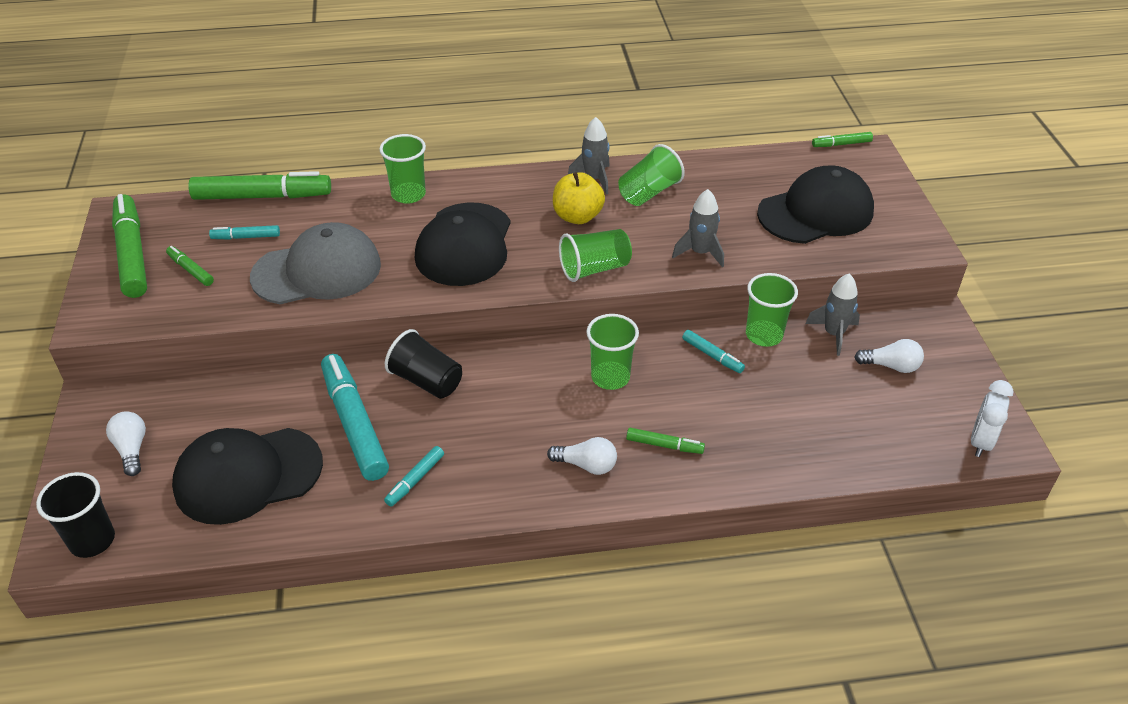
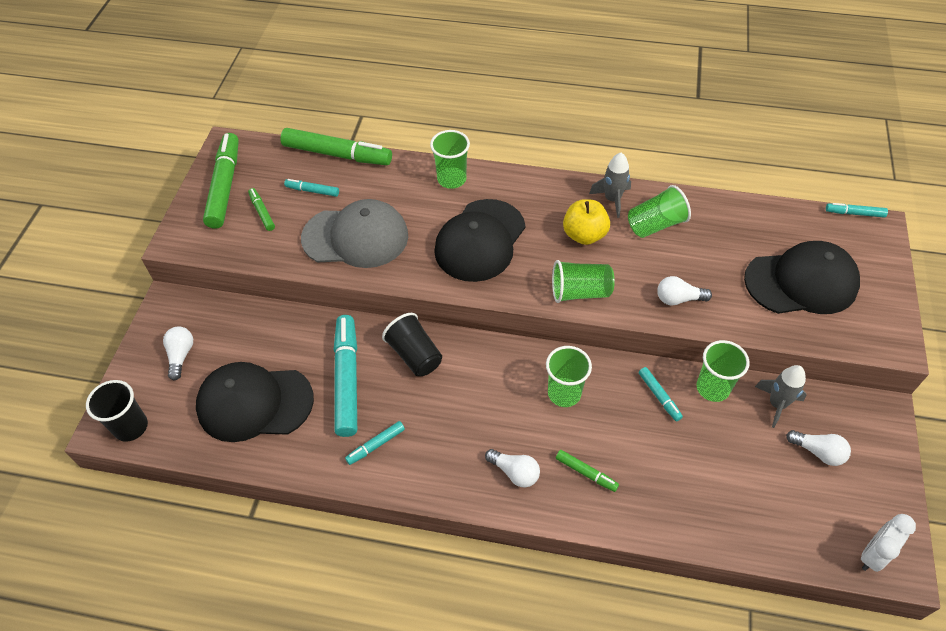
camera: 20 degrees right, 10 degrees up
(700, 253) = (678, 299): grey rocket -> white light bulb
(841, 144) = (855, 213): green marker -> turquoise marker

